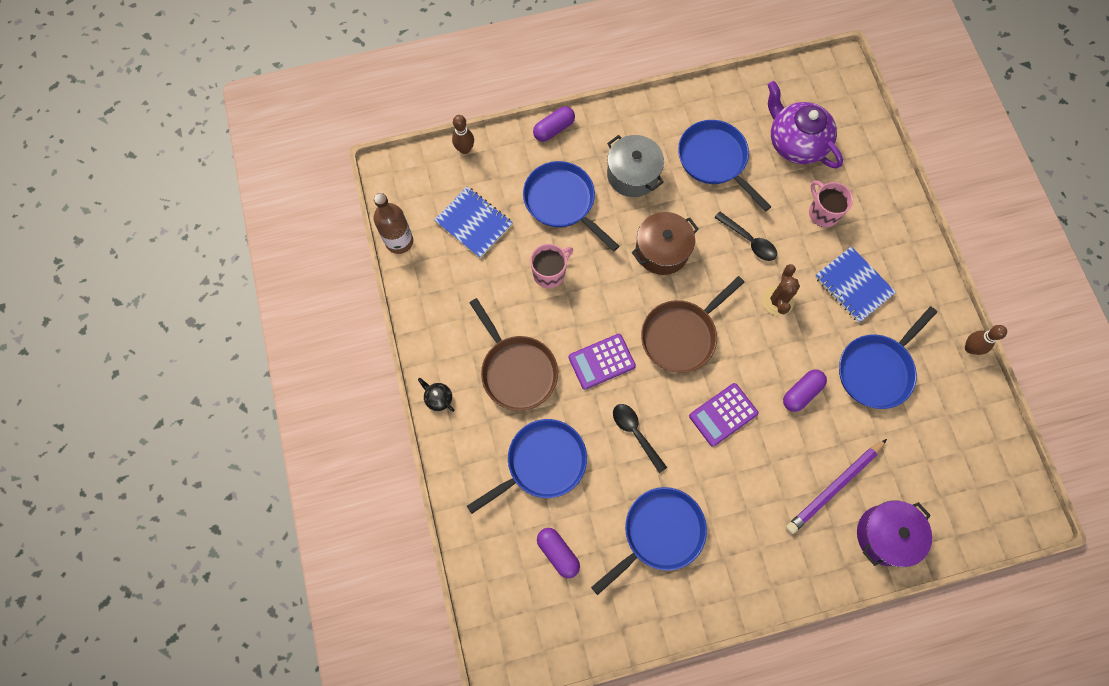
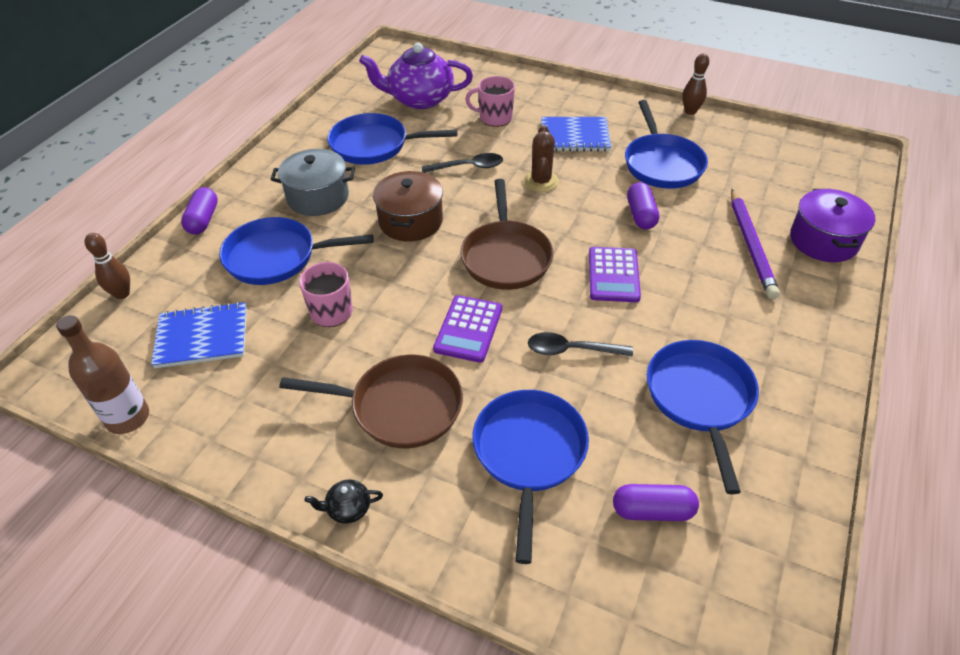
camera: 50 degrees left, 25 degrees down
(777, 300) = (541, 181): brown cactus -> brown cactus turned 45 degrees clockwise

